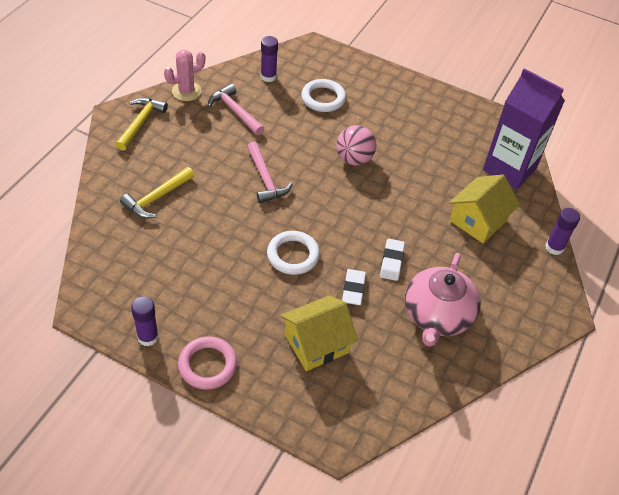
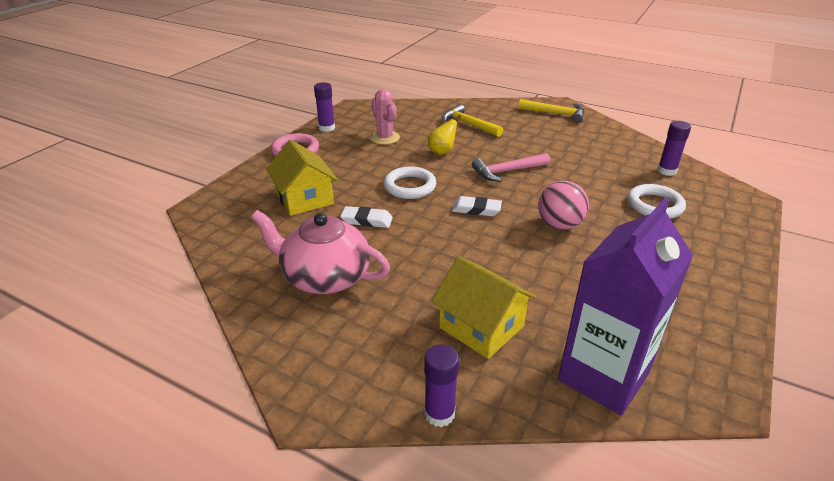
camera: 95 degrees right, 15 degrees down
(186, 91) = (610, 130): pink cactus -> pink cactus (385, 138)
(221, 225) = (442, 151): none -> yellow pear
(235, 111) = (597, 154): pink hammer -> none
(391, 261) = (404, 247): white eraser -> white eraser (476, 209)

